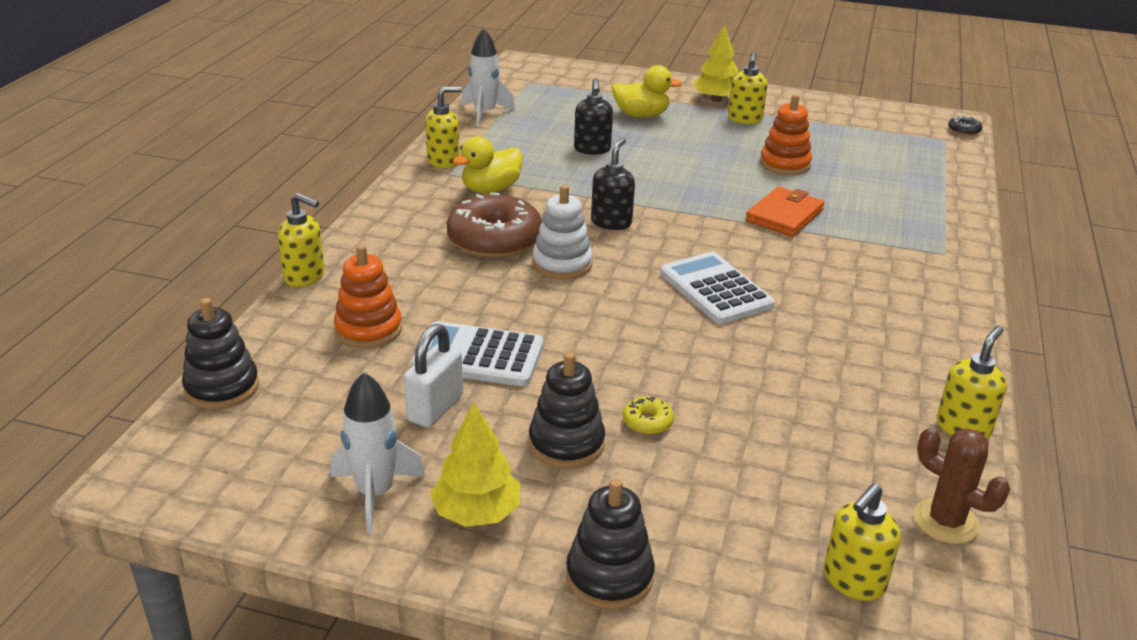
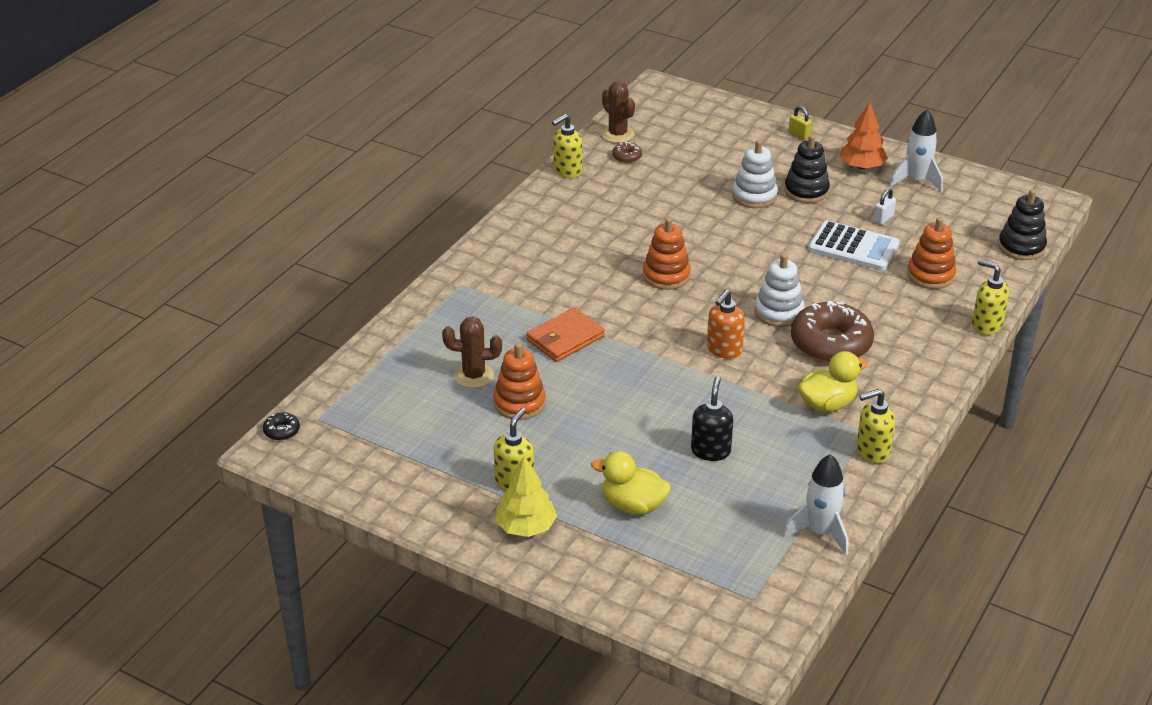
camera: 165 degrees left, 5 degrees up
(435, 408) = (883, 219): white padlock -> white padlock, size x0.58
(476, 512) = (862, 166): yellow tree -> orange tree
(609, 576) = (799, 135): black stacking toy -> yellow padlock
(611, 222) = (724, 350): black soap dispenser -> orange soap dispenser
(647, 422) = (754, 196): yellow donut -> white stacking toy
(715, 289) = (666, 276): white calculator -> orange stacking toy
(845, 179) = (474, 375): none -> brown cactus
(853, 581) = (682, 120): yellow soap dispenser -> none
(893, 471) = (627, 157): none -> brown donut

